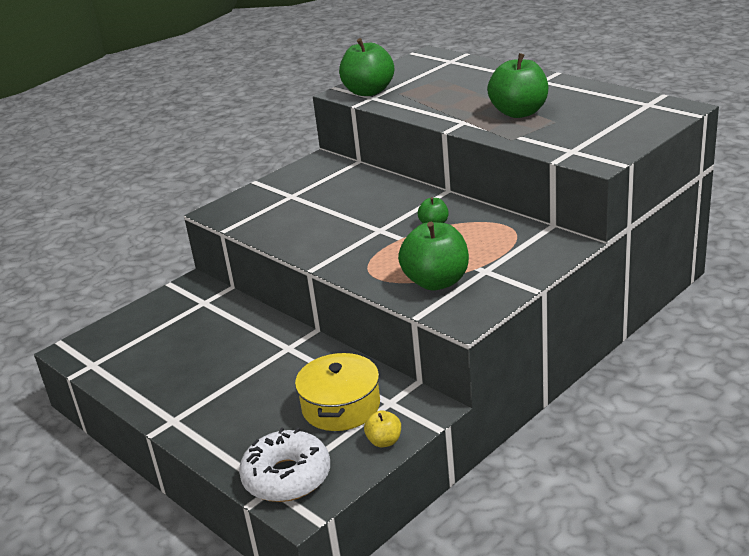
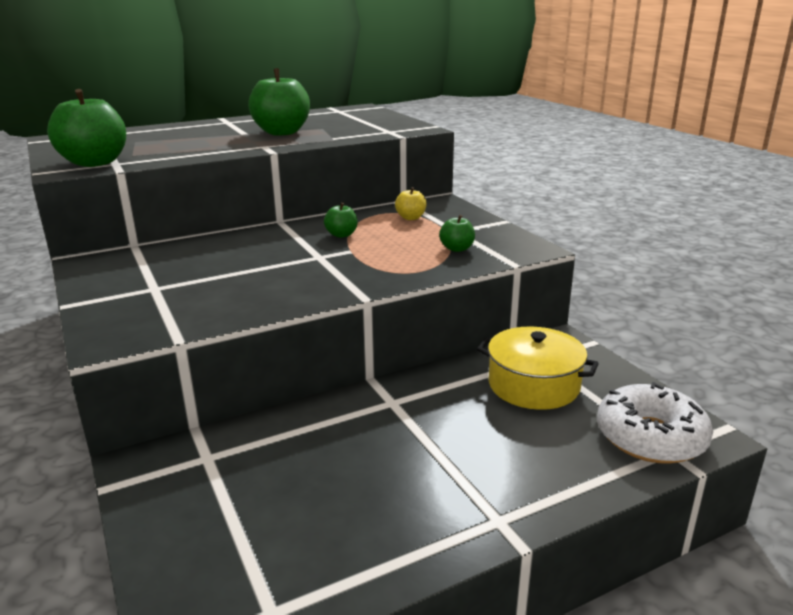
camera: 75 degrees left, 5 degrees down
(384, 441) = (604, 370): yellow apple -> yellow apple (411, 218)
(436, 282) = (457, 249): green apple -> green apple, size x0.49

